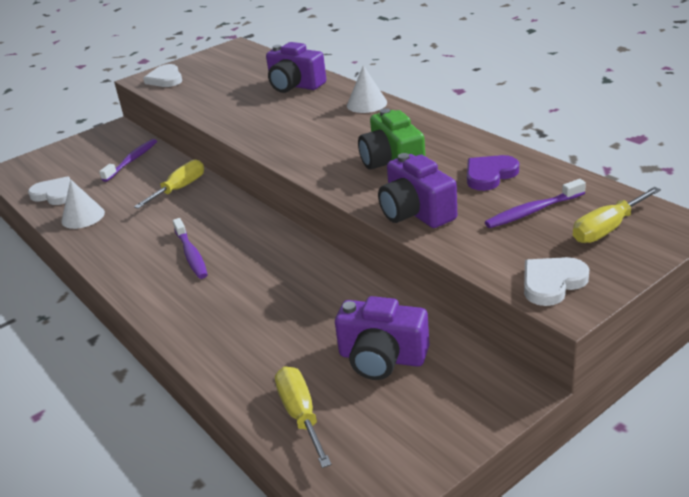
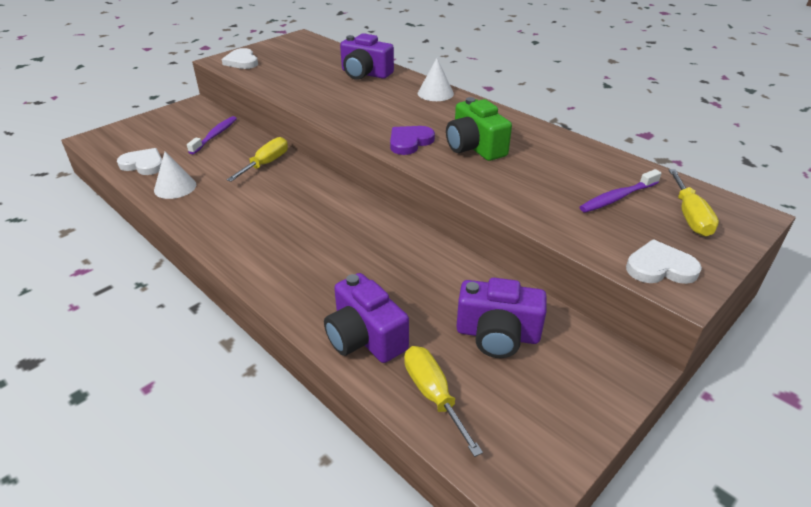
camera: 10 degrees left, 5 degrees up
(191, 255) = (289, 228): purple toothbrush -> none
(416, 212) = (511, 195): purple camera -> purple camera (365, 337)
(489, 175) = (567, 162): purple heart -> purple heart (409, 142)
(552, 283) = (660, 267): white heart -> white heart turned 45 degrees clockwise
(607, 229) = (689, 216): yellow screwdriver -> yellow screwdriver turned 45 degrees counterclockwise

